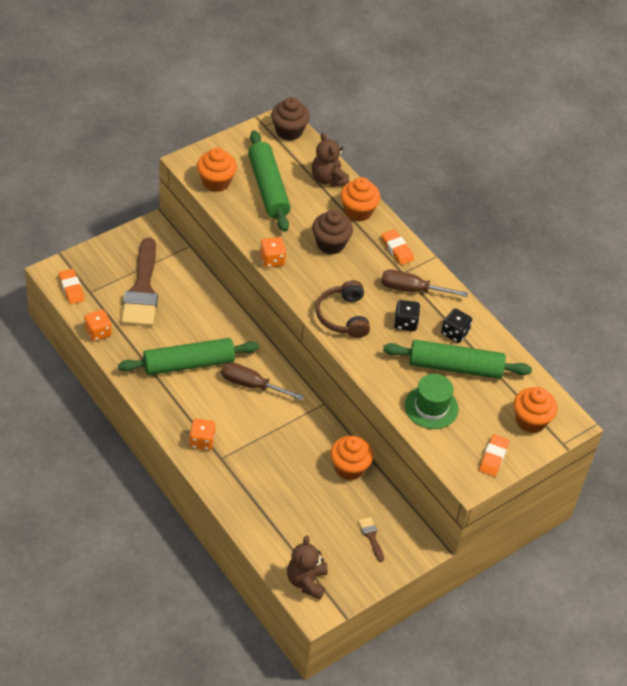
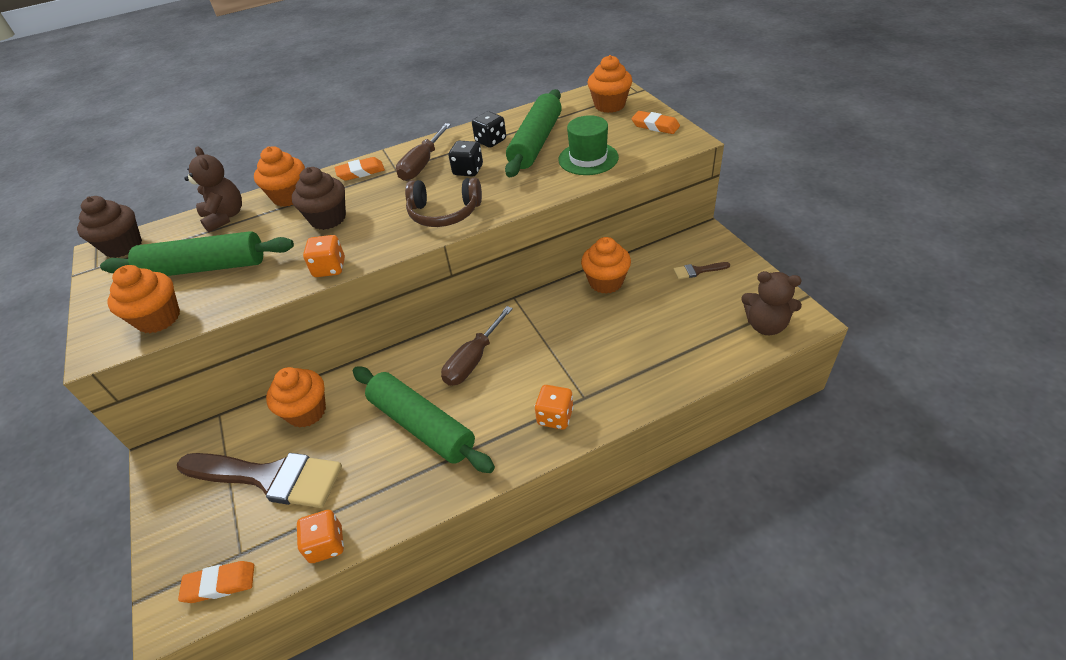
camera: 70 degrees left, 5 degrees down
(189, 364) = (422, 425): green rolling pin -> green rolling pin turned 45 degrees counterclockwise
(196, 295) = (307, 412): none -> orange cupcake
(328, 179) = (225, 217): brown teddy bear -> brown teddy bear turned 105 degrees counterclockwise

